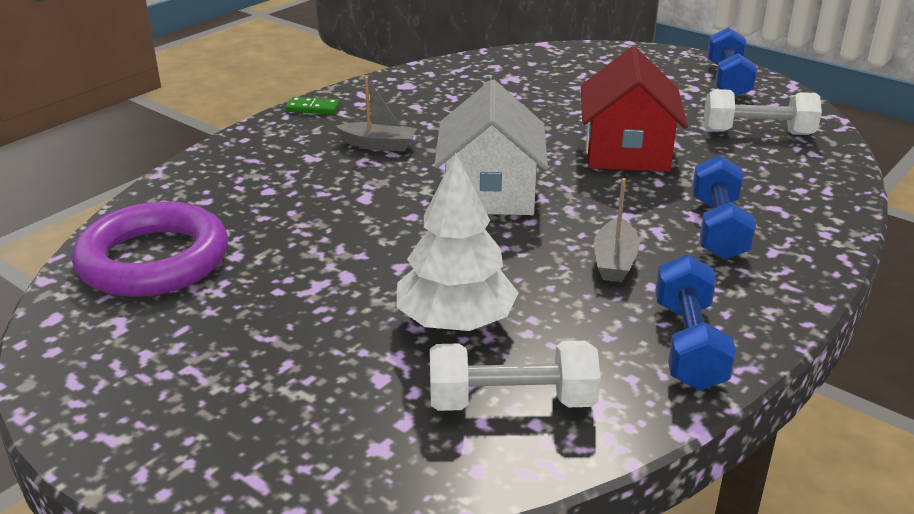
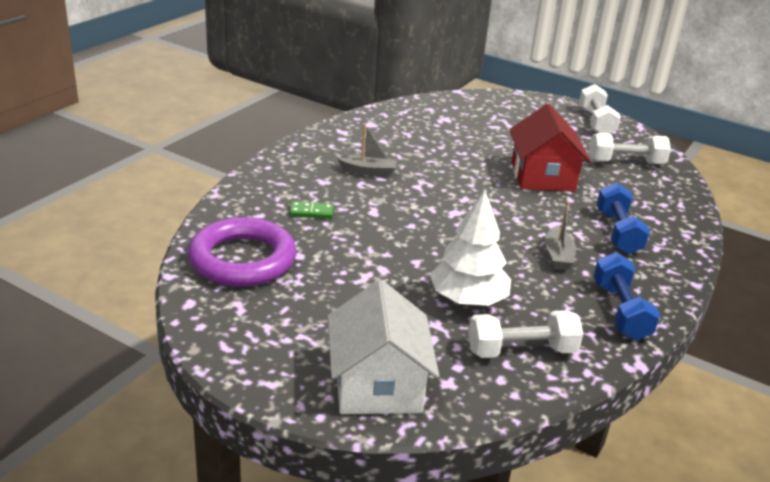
camera: 10 degrees left, 0 degrees up
(313, 108) = (309, 142): green domino -> green domino (311, 212)
(490, 193) = (459, 208): white house -> white house (377, 384)
(728, 80) = (596, 122): blue dumbbell -> white dumbbell

